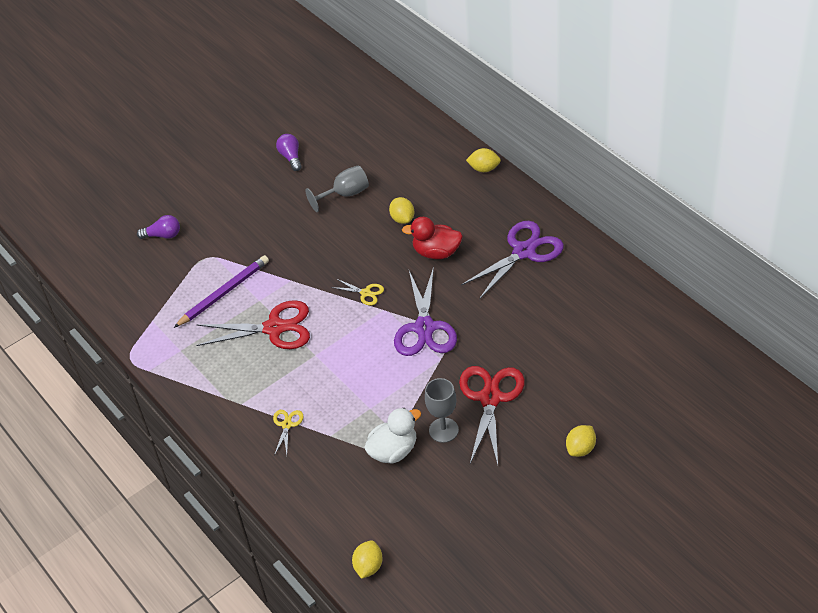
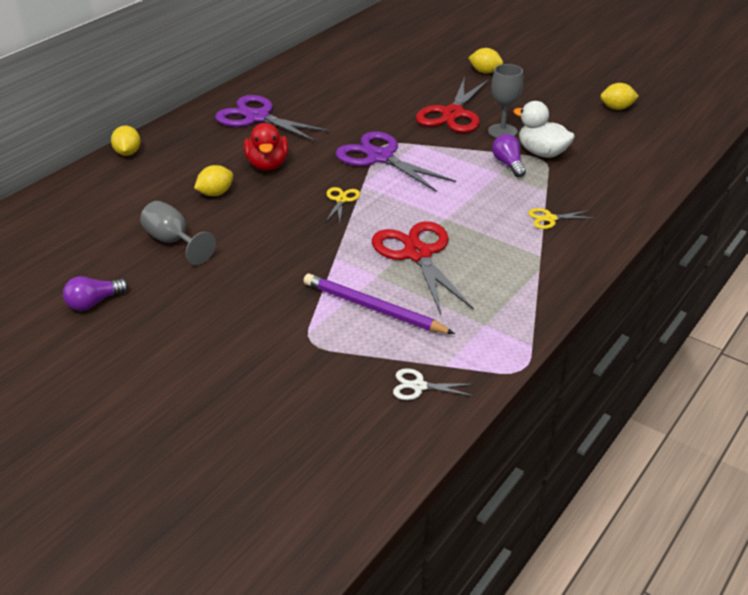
camera: 110 degrees left, 10 degrees down
(140, 303) = (419, 386): none -> white scissors
(163, 235) = (273, 400): purple light bulb -> purple light bulb (508, 164)
(368, 566) = (672, 147): yellow lemon -> yellow lemon (616, 108)
(424, 328) = (380, 157): purple scissors -> purple scissors turned 120 degrees counterclockwise
(490, 398) = (453, 114): red scissors -> red scissors turned 60 degrees counterclockwise

